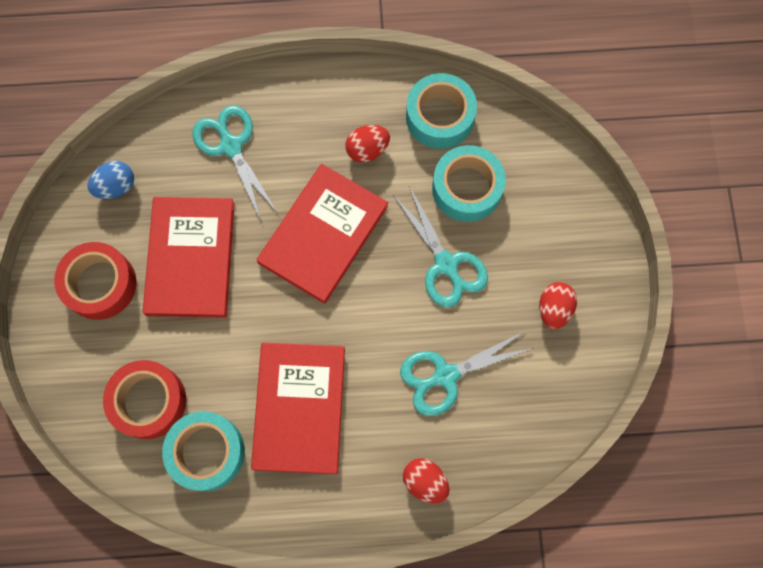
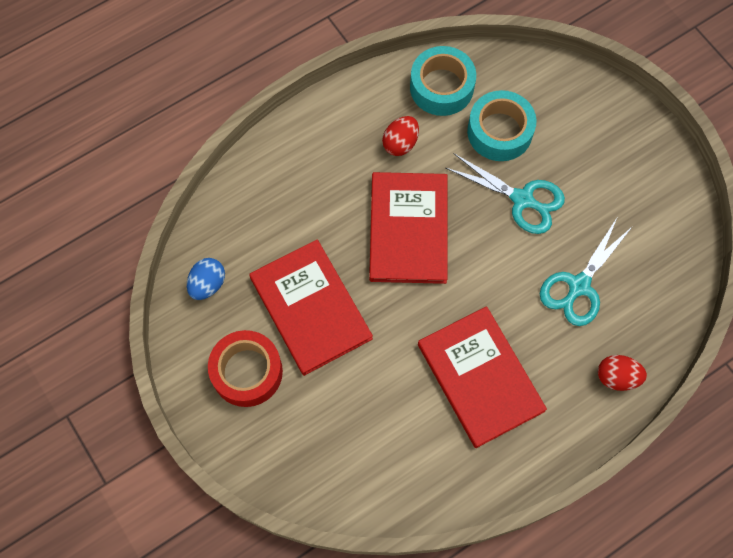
camera: 30 degrees left, 5 degrees down
(149, 401) = (352, 443): red tape -> none
(207, 452) = (428, 456): turquoise tape -> none
(231, 146) = (284, 199): turquoise scissors -> none
(554, 309) = (627, 188): red egg -> none

